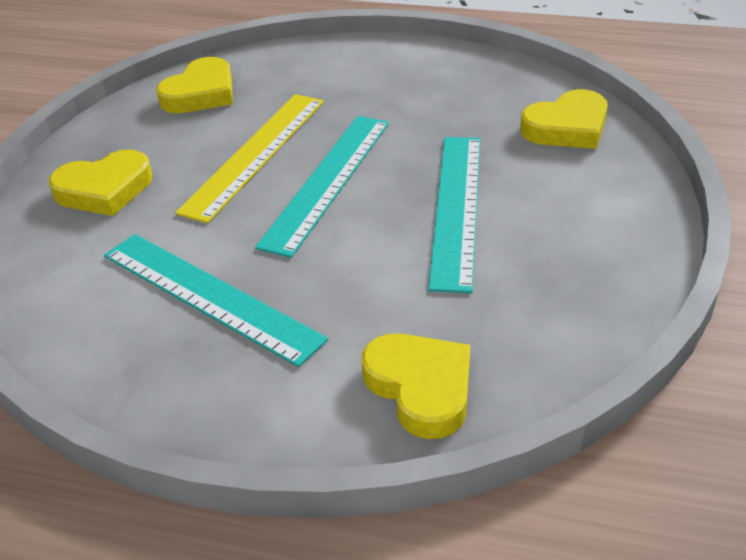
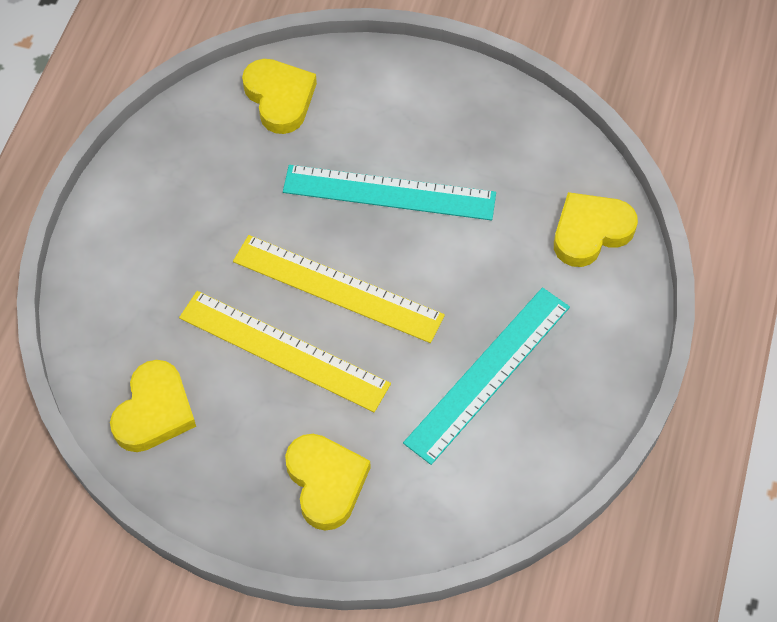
camera: 90 degrees left, 20 degrees up
(201, 93) = (154, 411): yellow heart -> yellow heart turned 75 degrees clockwise
(327, 181) = (337, 288): turquoise ruler -> yellow ruler

